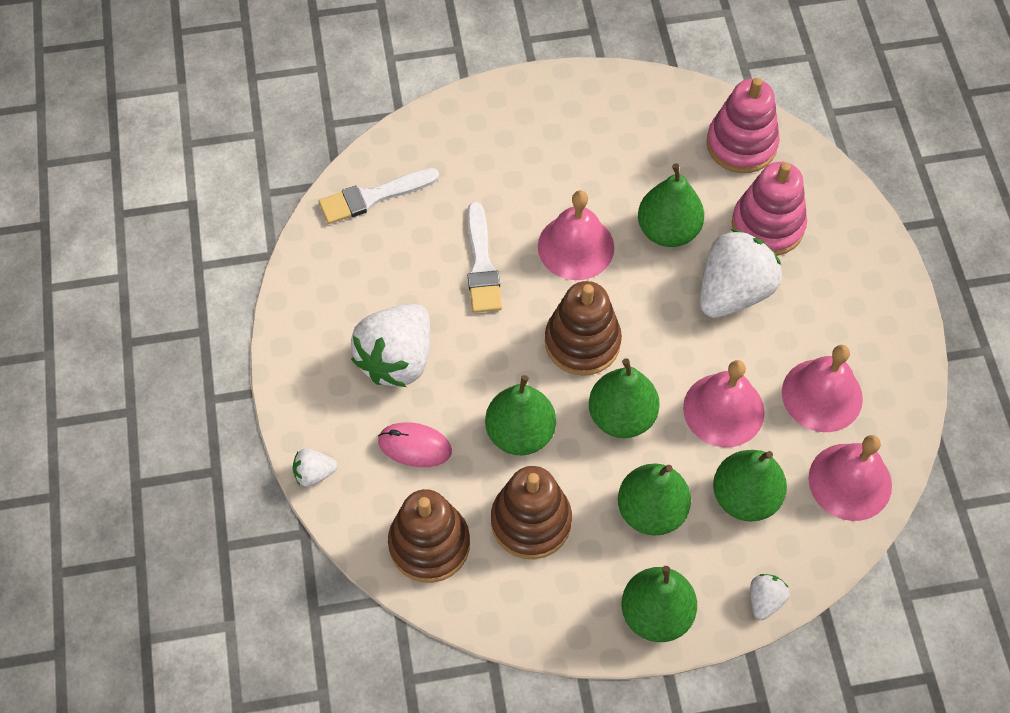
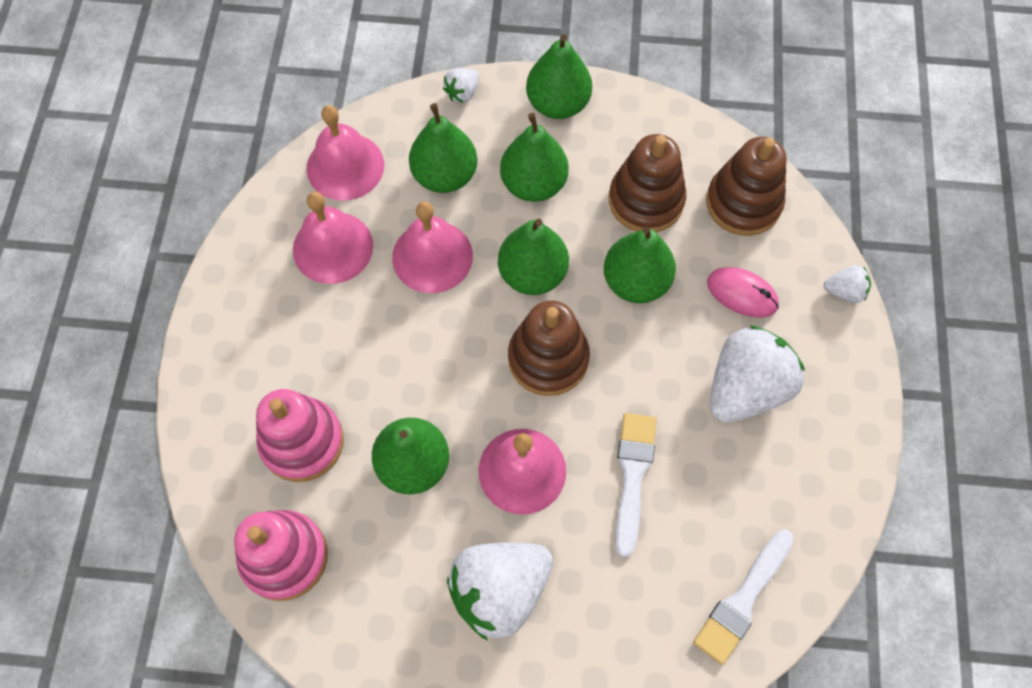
camera: 165 degrees left, 5 degrees up
(373, 197) = (742, 600): white brush -> white brush turned 135 degrees clockwise
(733, 291) = (372, 374): white strawberry -> white strawberry (500, 590)

